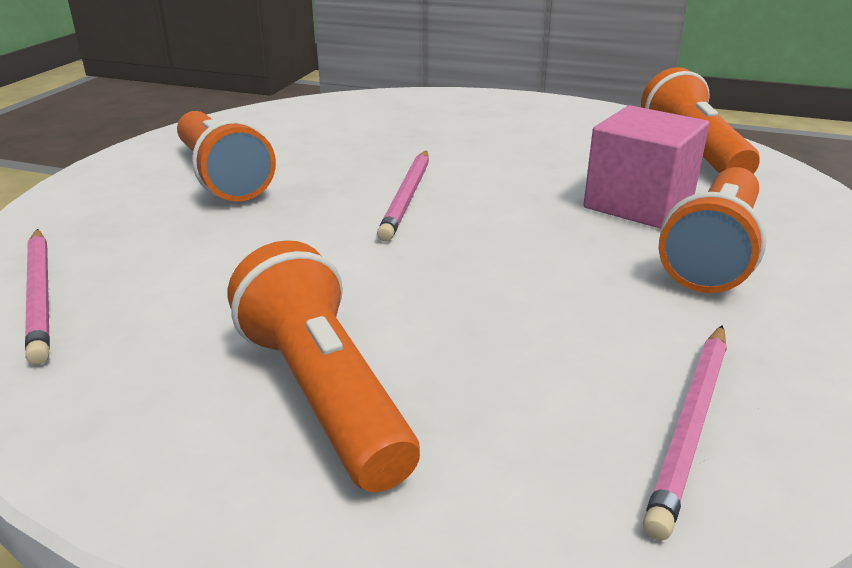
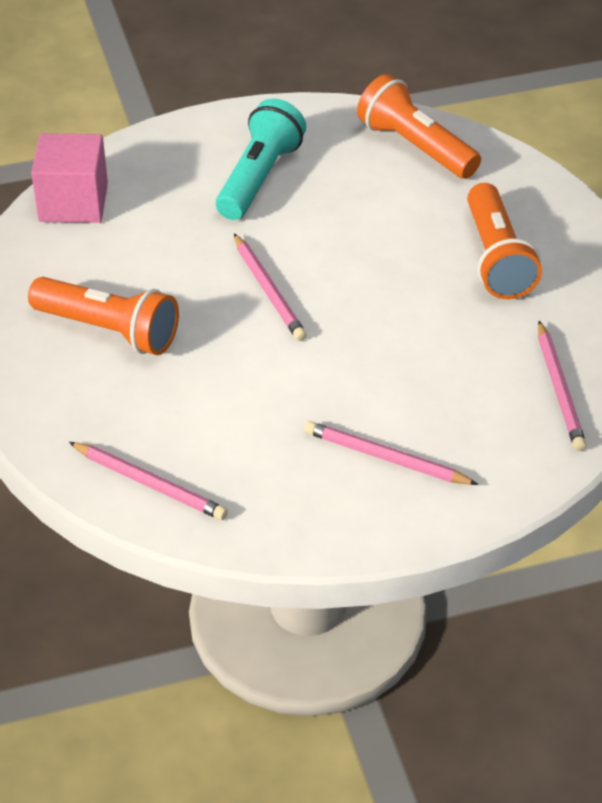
camera: 35 degrees left, 15 degrees up
(323, 393) = (386, 458): orange flashlight -> pink pencil
(504, 132) = (259, 177): none -> turquoise flashlight
(638, 204) = (422, 228): pink cube -> pink cube (73, 203)

